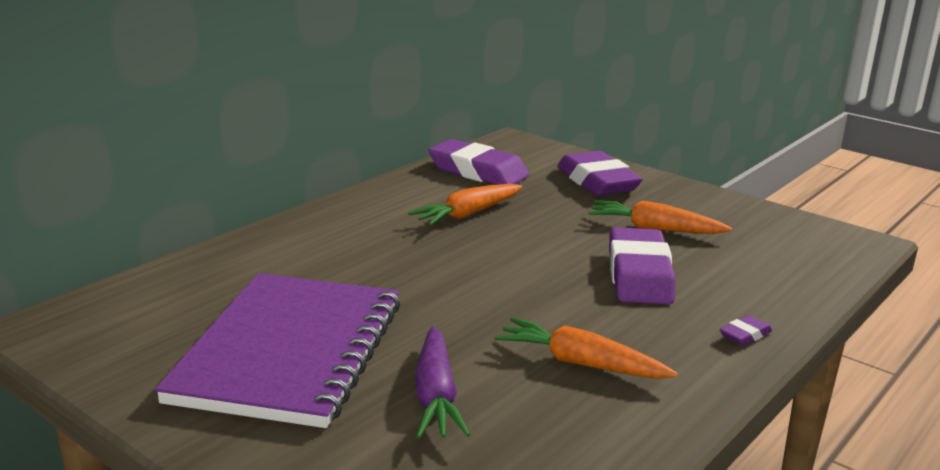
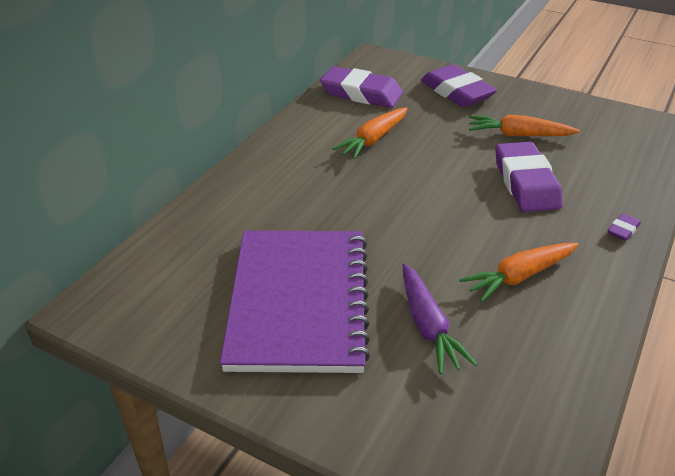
camera: 10 degrees left, 15 degrees up
(581, 363) = (519, 276): orange carrot -> orange carrot turned 45 degrees counterclockwise

